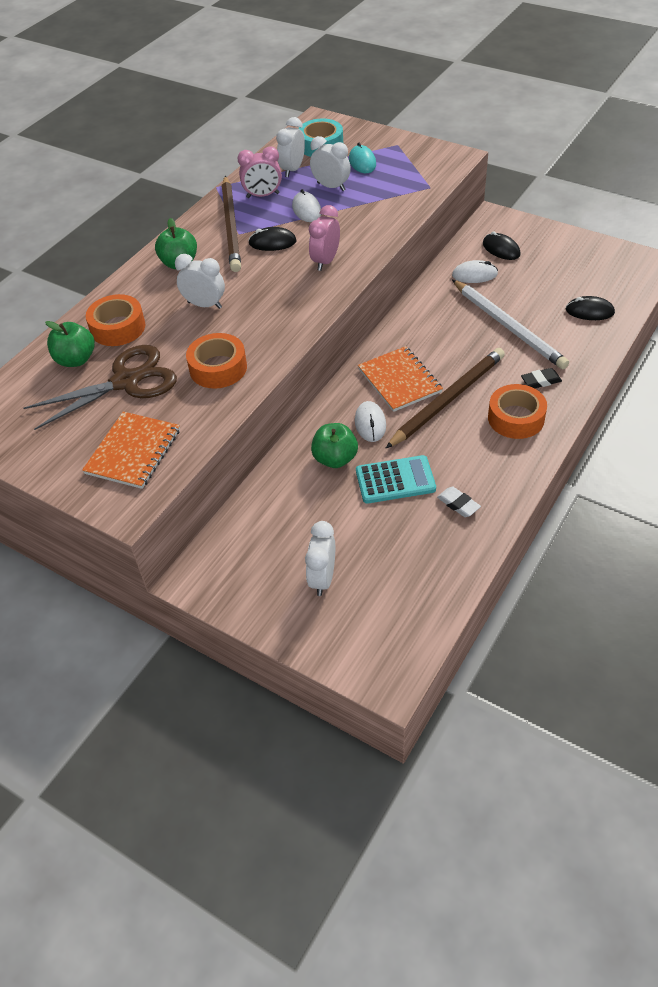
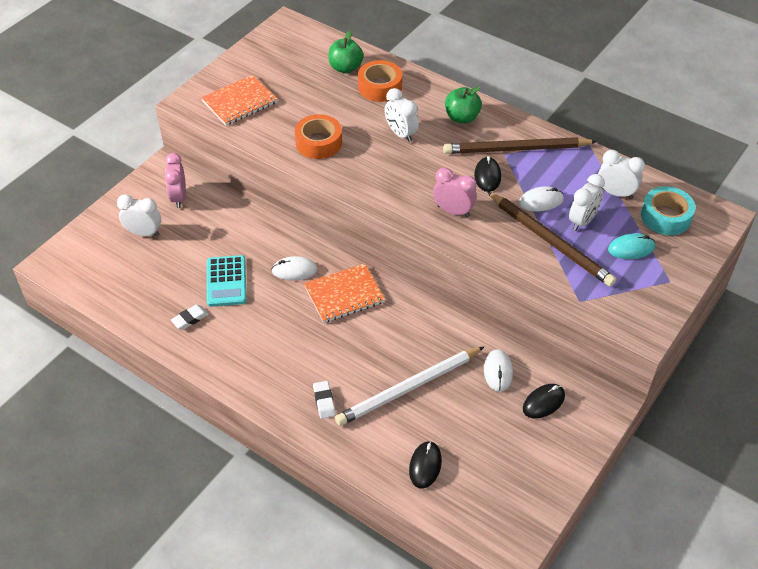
camera: 90 degrees right, 0 degrees up
(126, 381) = (314, 94): brown scissors -> none
(133, 451) = (239, 102): orange notebook -> orange notebook turned 60 degrees counterclockwise
(205, 305) = (400, 134): white clock -> white clock turned 120 degrees clockwise
(263, 195) = (567, 170): pink clock -> pink clock (179, 197)
(335, 459) = (259, 246): green apple -> none
(448, 399) = (313, 326): brown pencil -> brown pencil (550, 241)
(516, 418) = (279, 373): orange tape -> none
(541, 381) = (324, 401): black eraser -> white eraser

